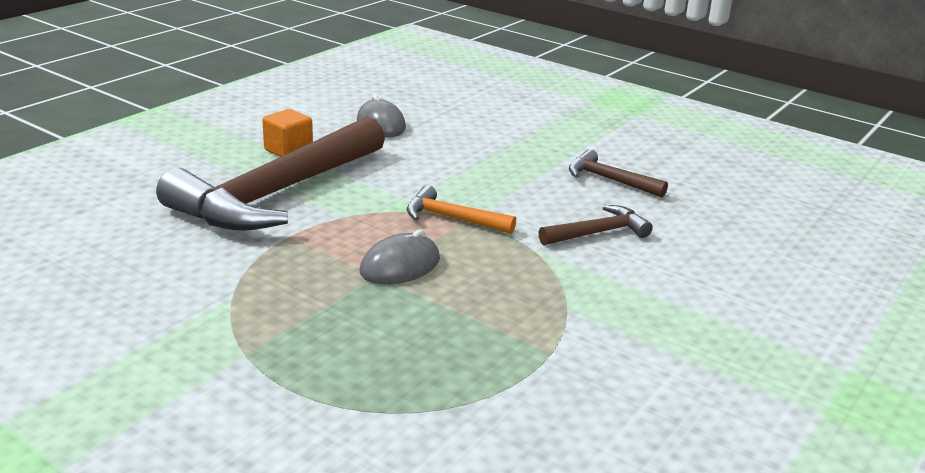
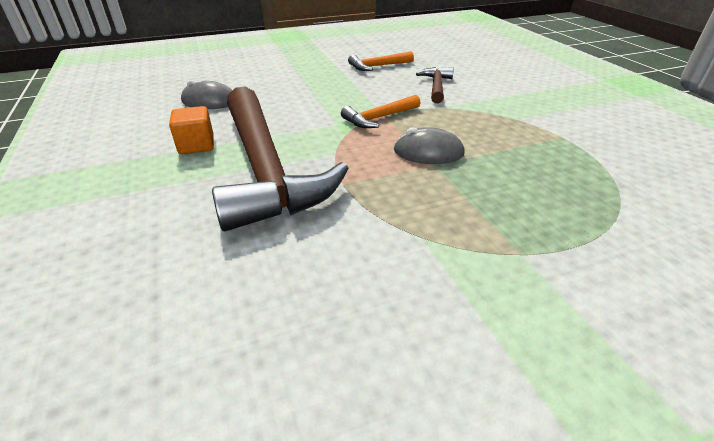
camera: 55 degrees left, 10 degrees up
(400, 266) = (428, 152): grey mouse -> grey mouse turned 75 degrees counterclockwise
(609, 180) = (378, 66): brown hammer -> orange hammer

